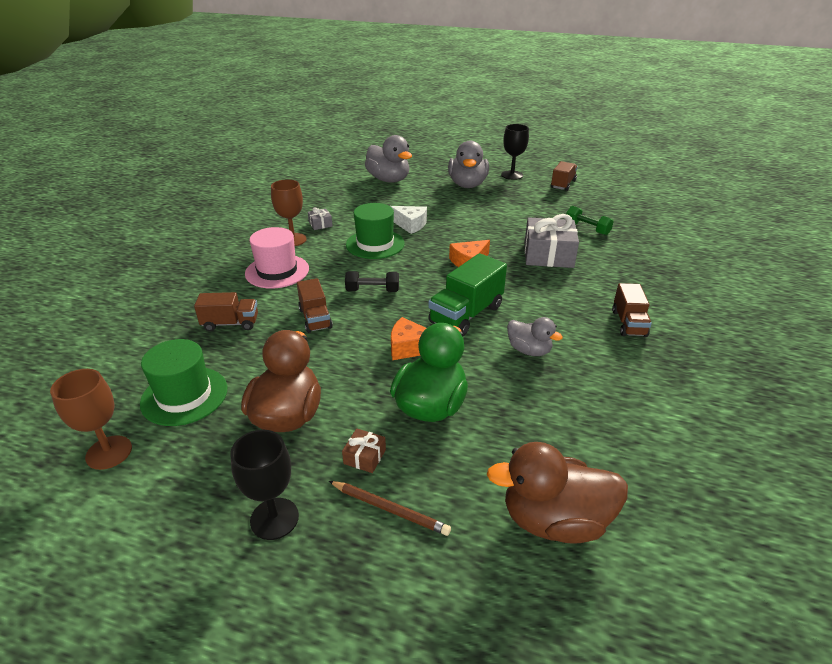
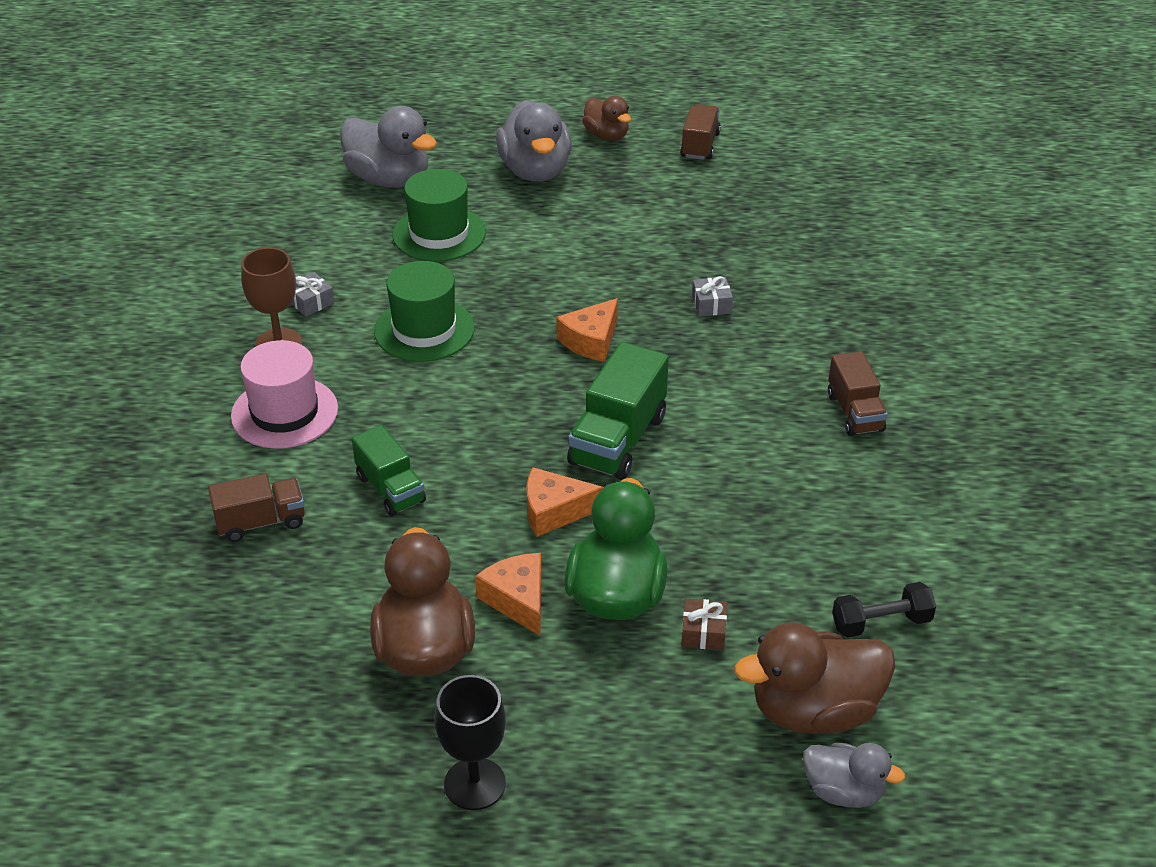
camera: 15 degrees left, 5 degrees up
(109, 452) = (202, 751): brown goblet -> none
(184, 396) = (259, 651): green hat -> green hat (439, 234)
(315, 318) = (390, 489): brown truck -> green truck
(363, 396) = (517, 600): none -> orange cheese
(365, 457) = (555, 683): brown gift -> brown gift (703, 632)
(372, 290) = (458, 422): black dumbbell -> black dumbbell (881, 623)
(389, 509) = (613, 741): brown pencil -> none
(410, 224) = (468, 278): white cheese -> none
(512, 175) = (606, 136): black goblet -> brown duck
(529, 350) = (725, 484): grey duck -> grey duck (844, 791)
(548, 254) = (711, 304): grey gift -> grey gift, size x0.45
(587, 229) = (760, 240): green dumbbell -> none

